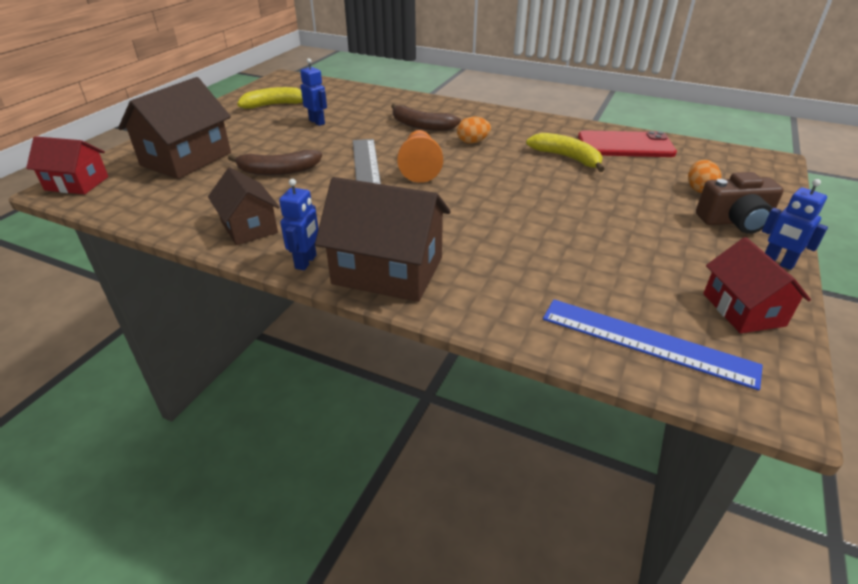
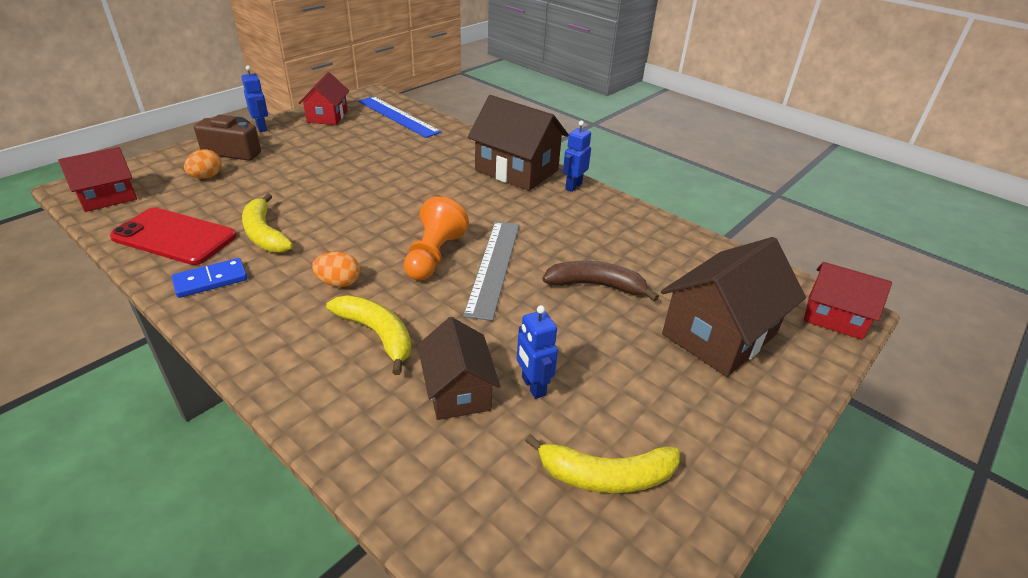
camera: 165 degrees left, 0 degrees up
(249, 227) = (620, 222): brown house -> brown house (458, 390)
(421, 126) = (377, 335): brown banana -> yellow banana
(555, 130) = (211, 280): none -> blue domino
(732, 159) = (108, 197): none -> red house

